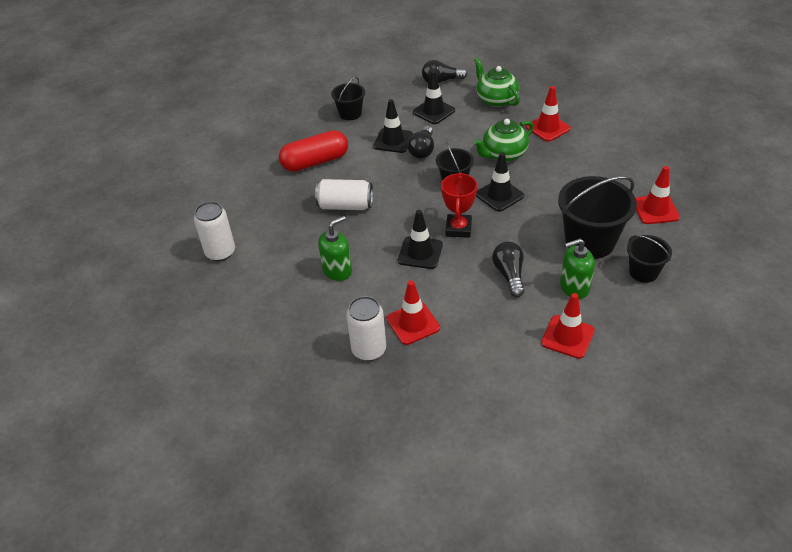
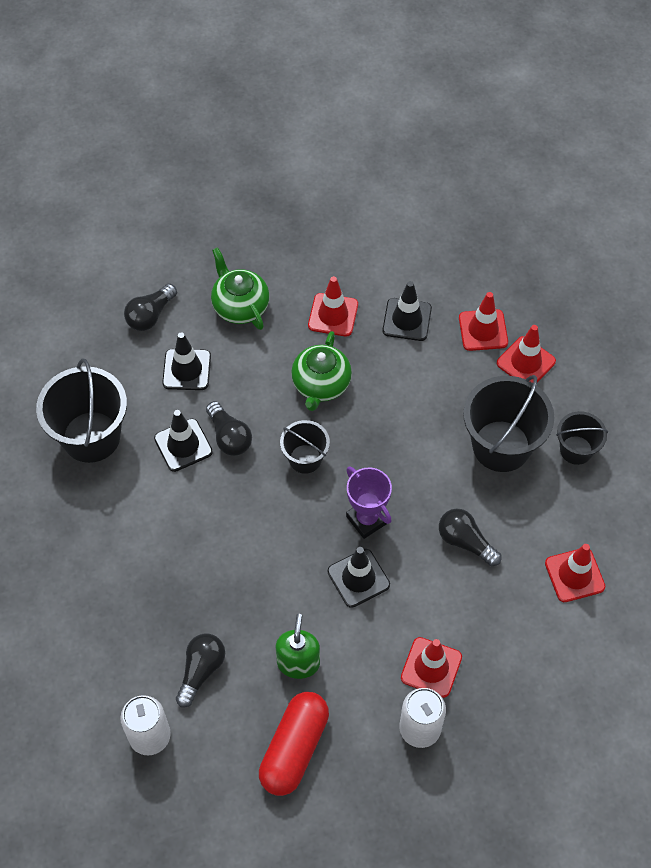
camera: 45 degrees left, 15 degrees up
(281, 241) = (201, 670): none -> black light bulb
(315, 162) = (124, 537): red capsule -> red capsule (294, 748)
(345, 206) = (222, 574): white can -> none
(350, 113) = (91, 437): black bucket -> black bucket, size x1.79
(458, 229) = (367, 519): red trophy -> purple trophy
(496, 99) = (240, 306): green teapot -> green teapot turned 45 degrees clockwise
(499, 195) = (367, 446): black traffic cone -> black traffic cone (407, 320)
(574, 287) = (533, 513): green soap dispenser -> none
(641, 180) = (483, 330): none -> red traffic cone

